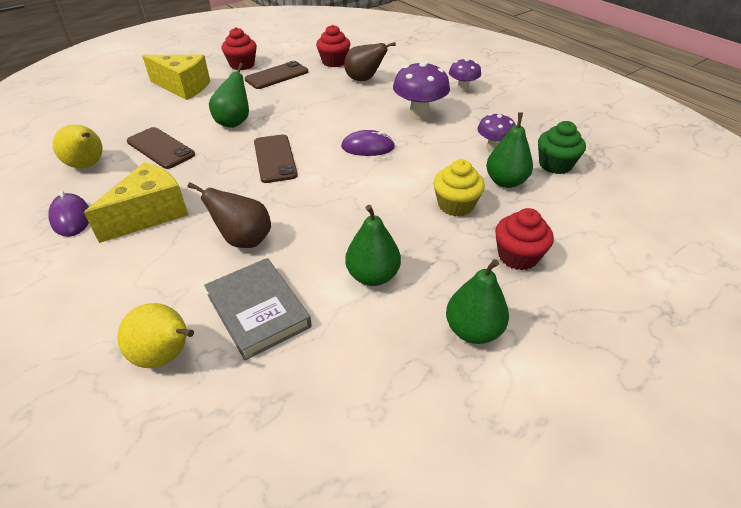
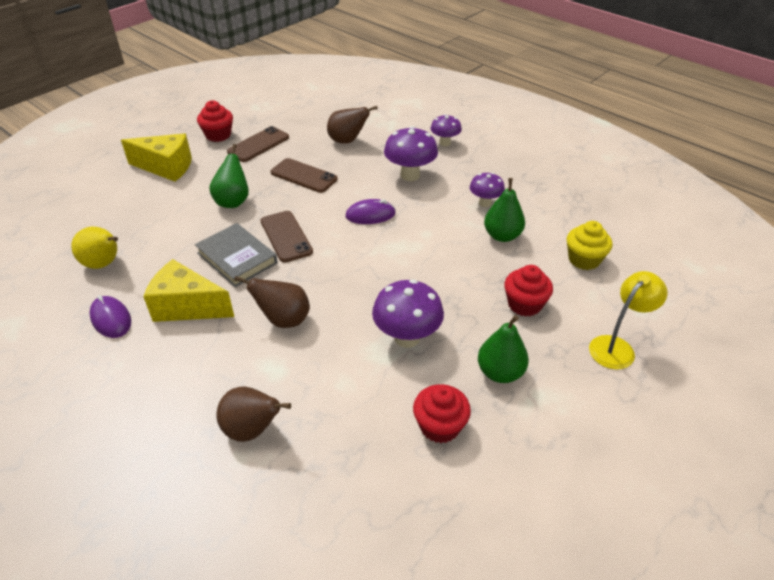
camera: 10 degrees left, 0 degrees up
(150, 214) = (187, 306): yellow cheese -> yellow cheese turned 105 degrees counterclockwise
(160, 148) = (169, 238): brown phone -> brown phone (303, 176)
(167, 355) = (252, 430): yellow pear -> brown pear
(258, 310) = (317, 381): grey book -> grey book (237, 258)
(334, 62) = (311, 123): red cupcake -> red cupcake (440, 426)
(372, 276) = (407, 338): green pear -> purple mushroom
(455, 205) = (463, 264): yellow cupcake -> yellow cupcake (584, 259)
(555, 165) = (542, 214): green cupcake -> none
(625, 319) = (617, 347): none -> yellow lamp

